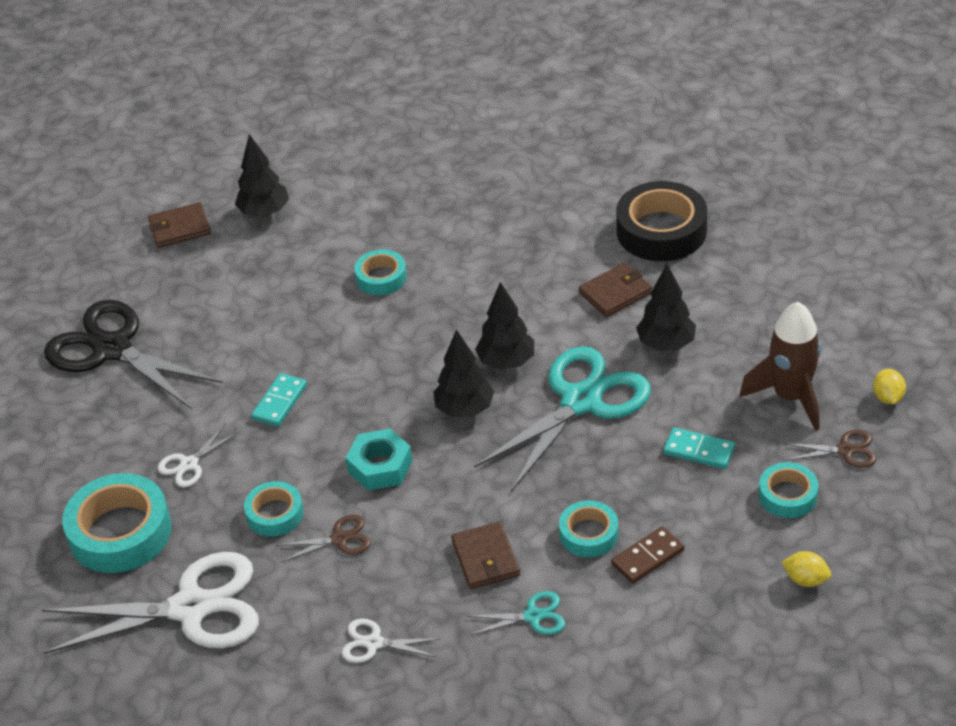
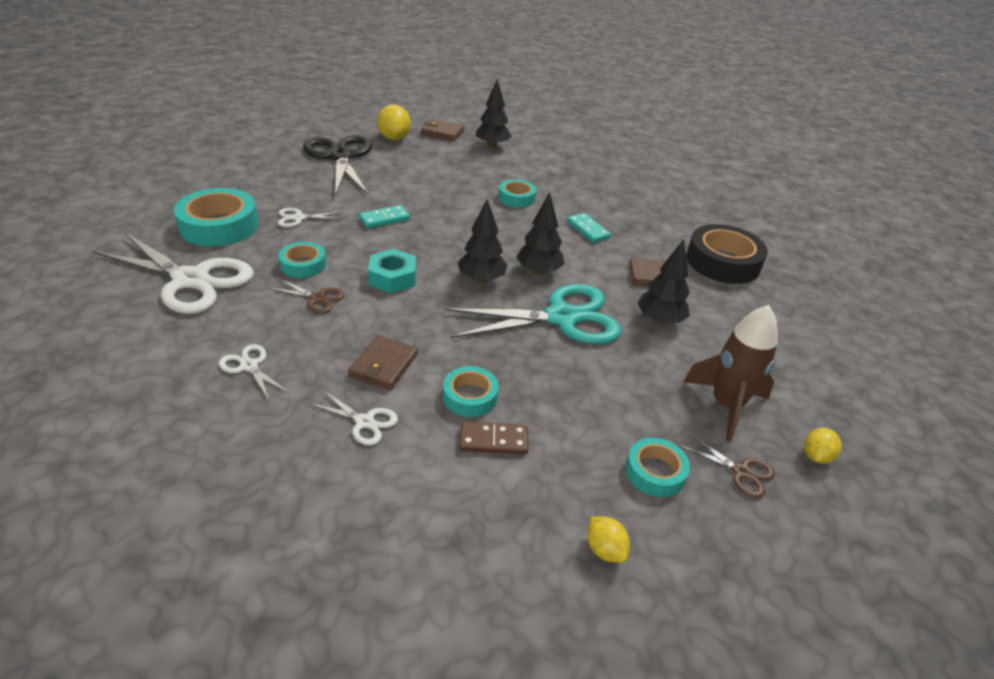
camera: 30 degrees right, 5 degrees down
(135, 276) = (394, 138): none -> yellow lemon
(533, 616) = (364, 422): turquoise scissors -> white scissors
(699, 450) = (614, 396): turquoise domino -> turquoise domino (588, 230)

